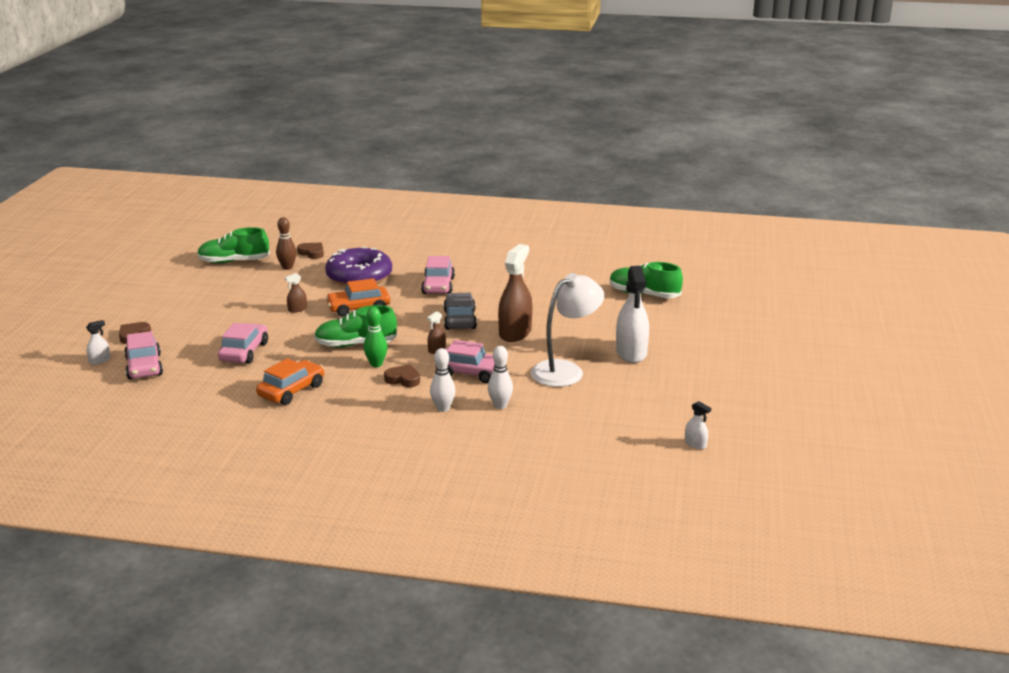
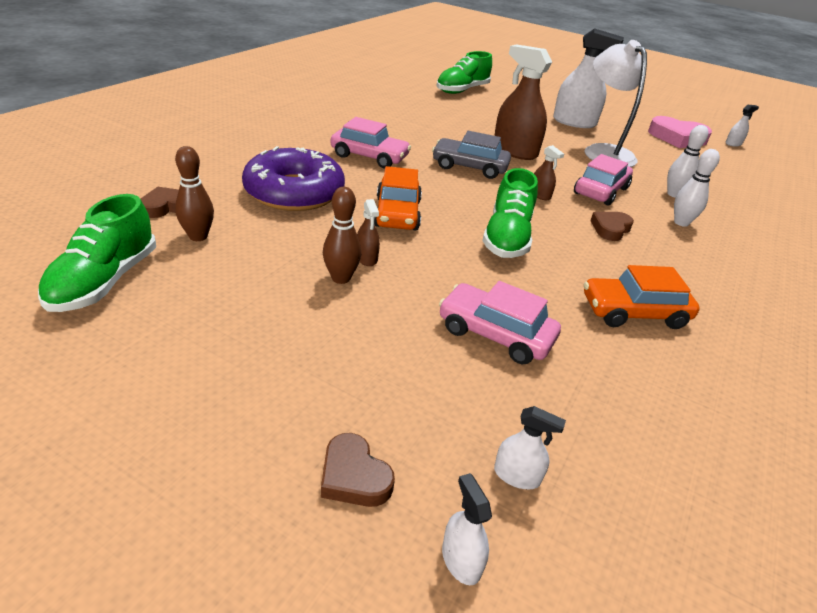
camera: 75 degrees left, 10 degrees up
(144, 367) = (517, 475): pink car -> white spray bottle
(271, 307) = (341, 278): none -> brown bowling pin
(291, 390) = (634, 312): orange car -> orange car turned 60 degrees counterclockwise
(376, 364) = (567, 236): green bowling pin -> none
(664, 409) = (677, 138): none -> pink heart

